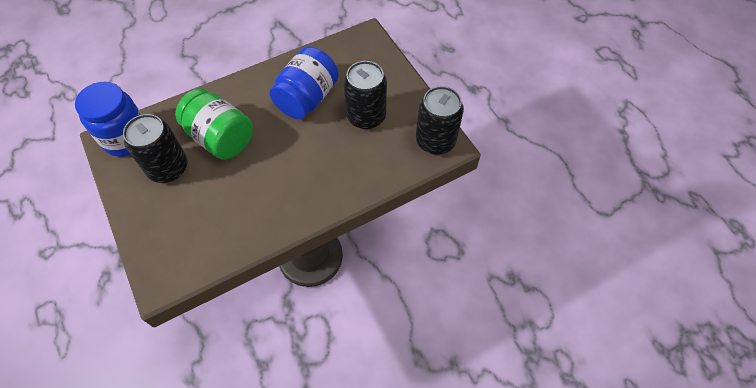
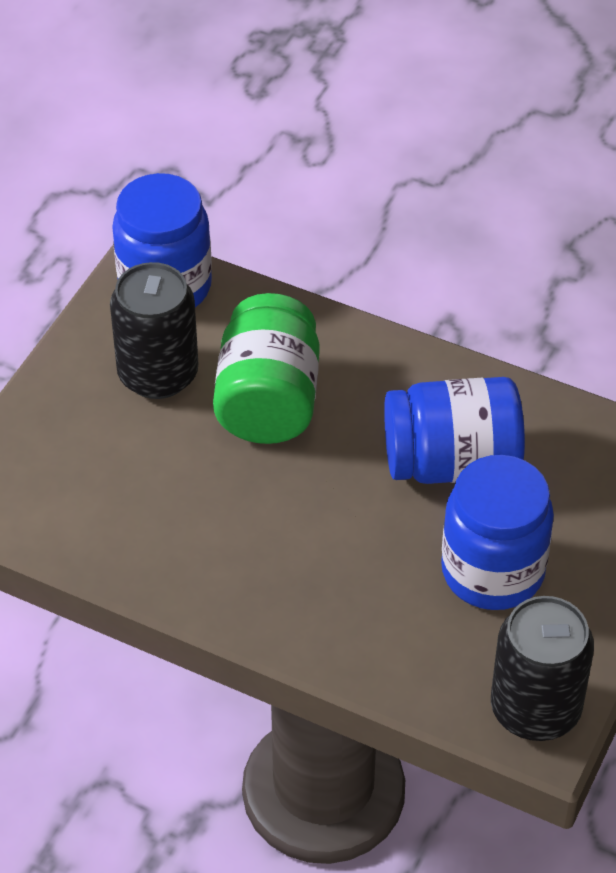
camera: 55 degrees right, 10 degrees down
(366, 116) = (492, 571): black can -> blue jar

